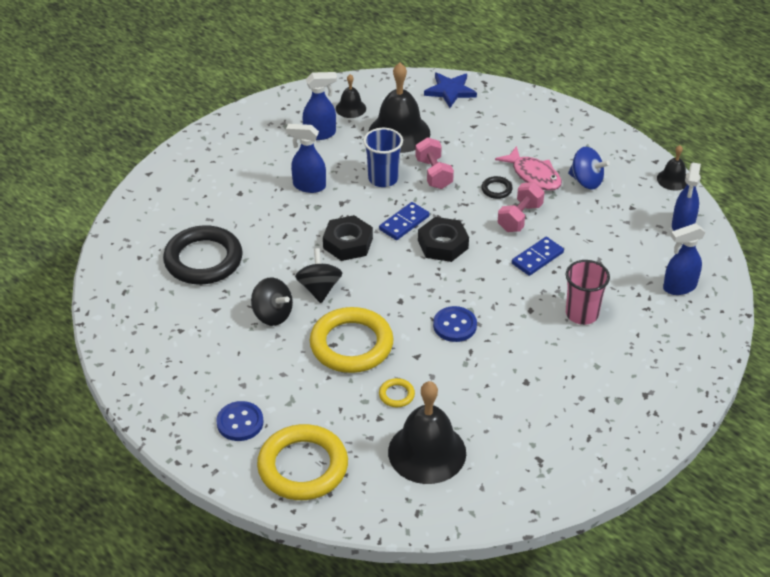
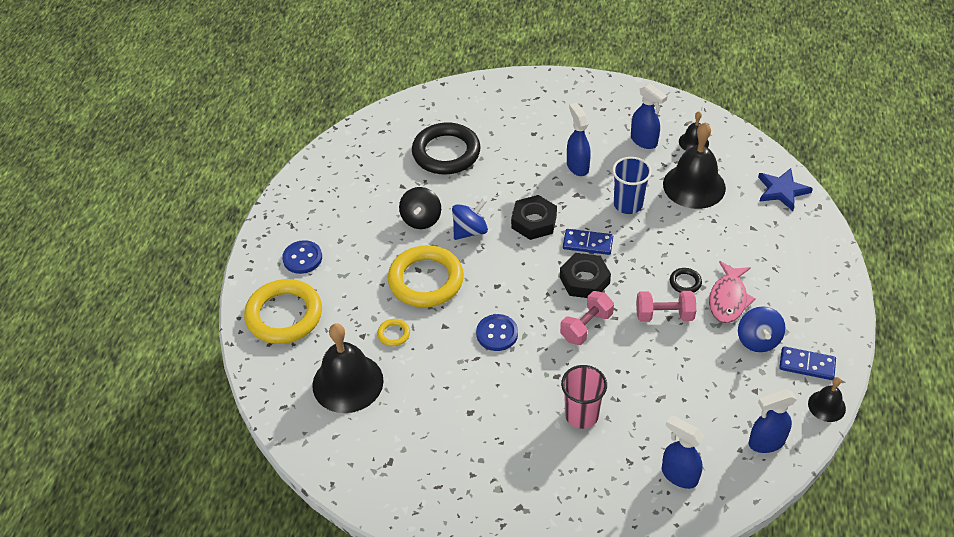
camera: 60 degrees right, 5 degrees up
(319, 289) = (470, 231): black spinning top -> blue spinning top
(433, 174) = (665, 232): pink dumbbell -> pink dumbbell (586, 326)
(537, 258) = (624, 351): blue domino -> blue domino (807, 365)

